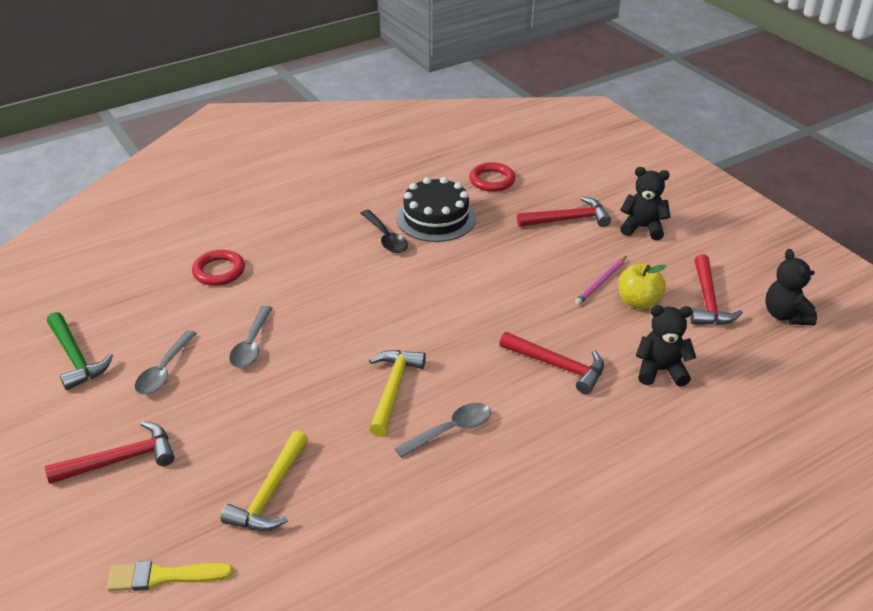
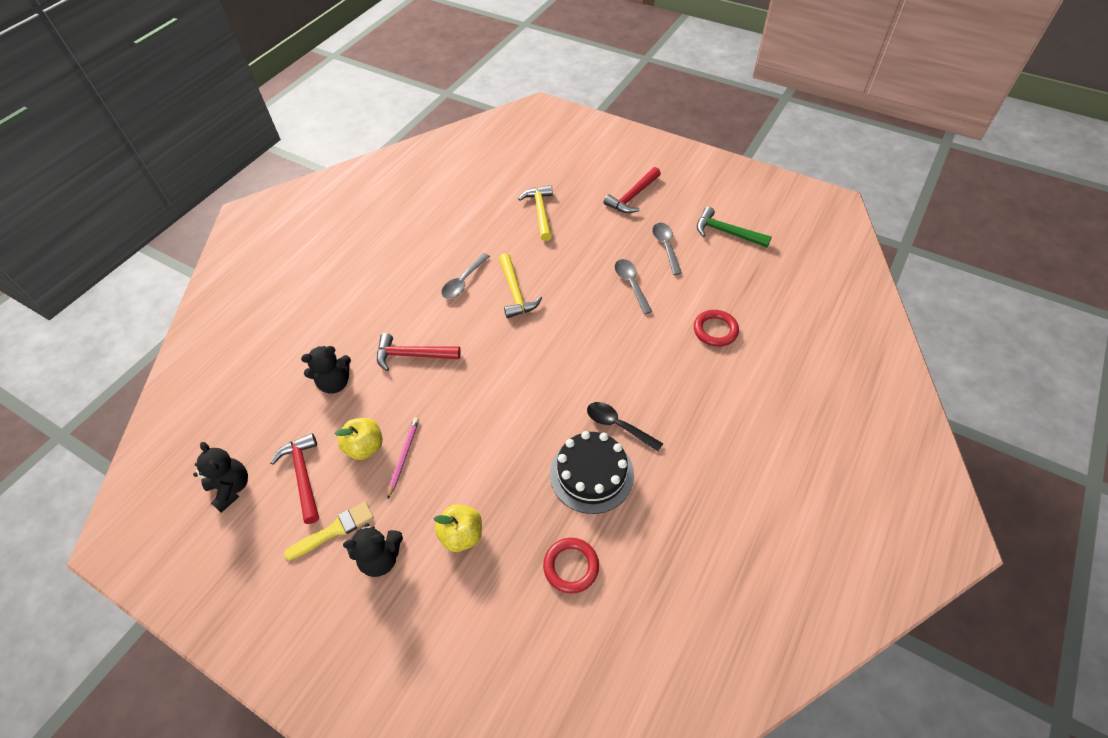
camera: 155 degrees right, 15 degrees up
(164, 576) = (558, 165): yellow brush -> yellow brush (334, 530)
(568, 219) = (462, 535): red hammer -> yellow apple

